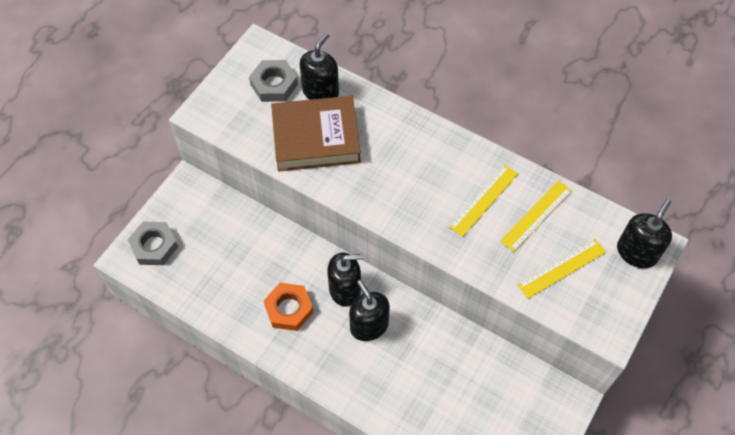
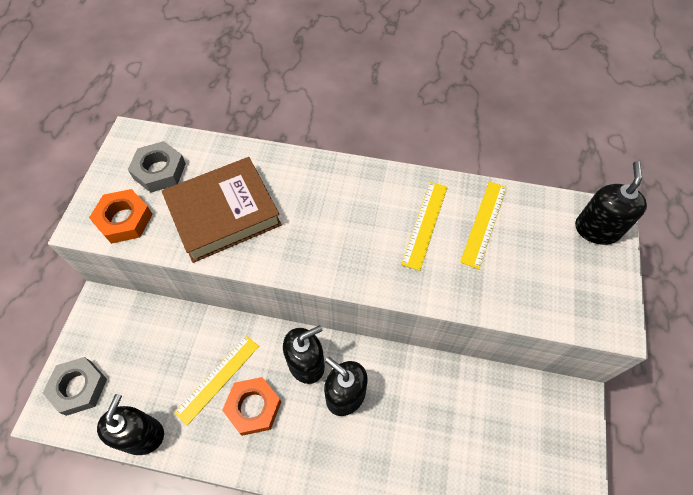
camera: 20 degrees left, 0 degrees up
(233, 118) = (124, 220): none -> orange nut
(320, 91) = (213, 164): black soap dispenser -> black soap dispenser (142, 435)
(561, 268) = (534, 270): yellow ruler -> yellow ruler (217, 378)

